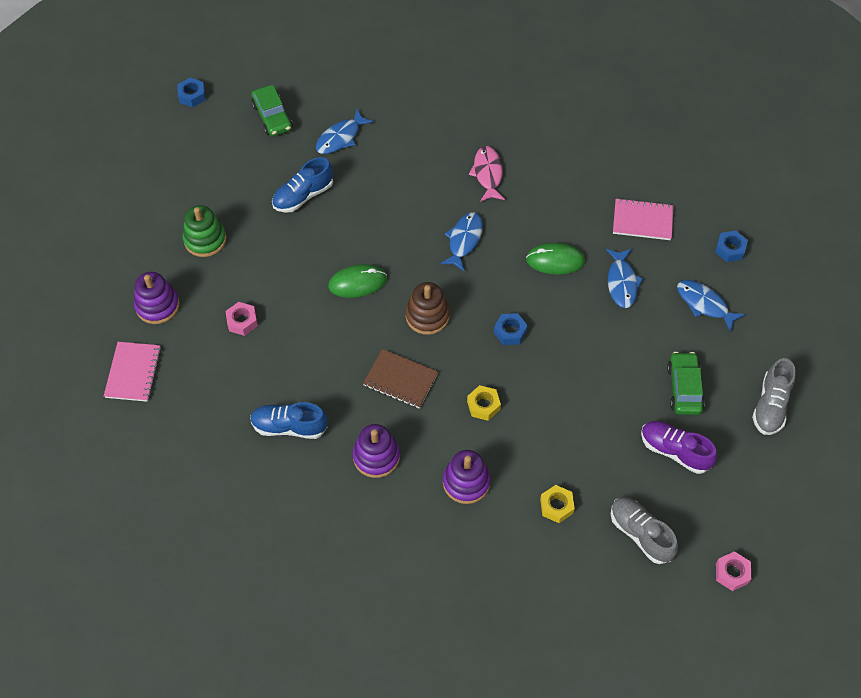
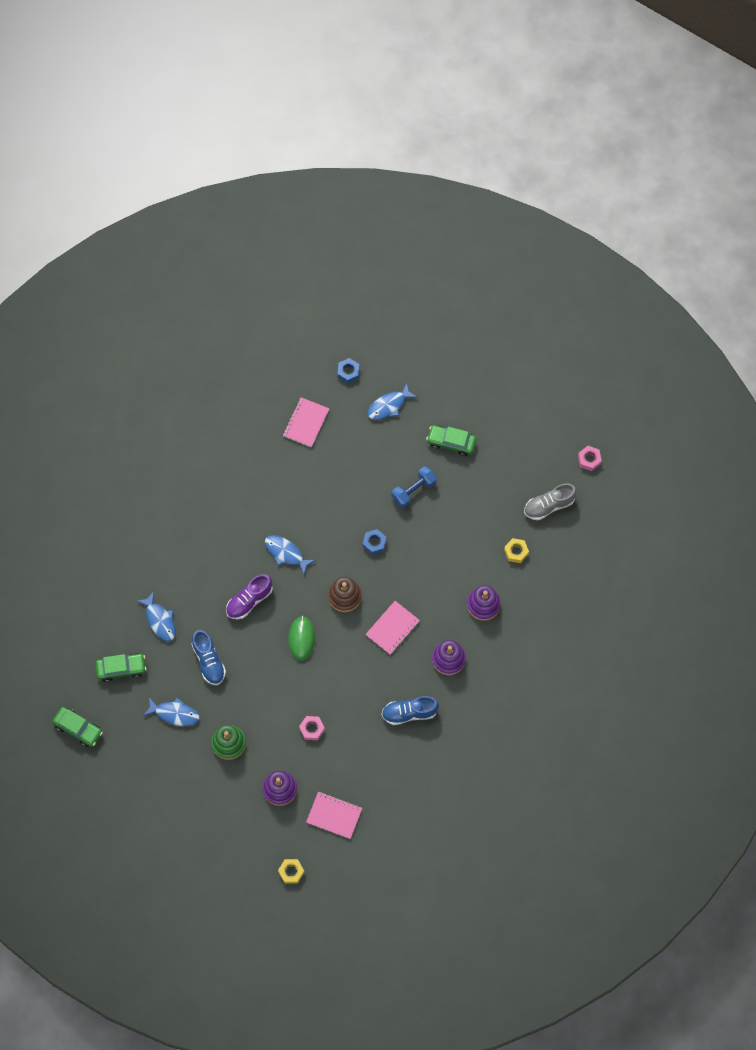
camera: 75 degrees left, 10 degrees up
(192, 96) = (78, 728): blue nut -> green car
(289, 427) = (409, 713): blue shoe -> blue shoe turned 60 degrees clockwise
(400, 380) = (392, 628): brown notebook -> pink notebook
(483, 405) = (428, 577): yellow nut -> yellow nut (291, 872)
(487, 174) = (229, 519): pink fish -> none
(555, 260) = (323, 494): green mouse -> none
(598, 360) = (413, 490): none -> blue dumbbell
(622, 282) = (355, 454): blue fish -> blue fish (174, 713)
(674, 451) = (496, 464): purple shoe -> purple shoe (249, 600)
(770, 405) = (479, 392): grey shoe -> none

